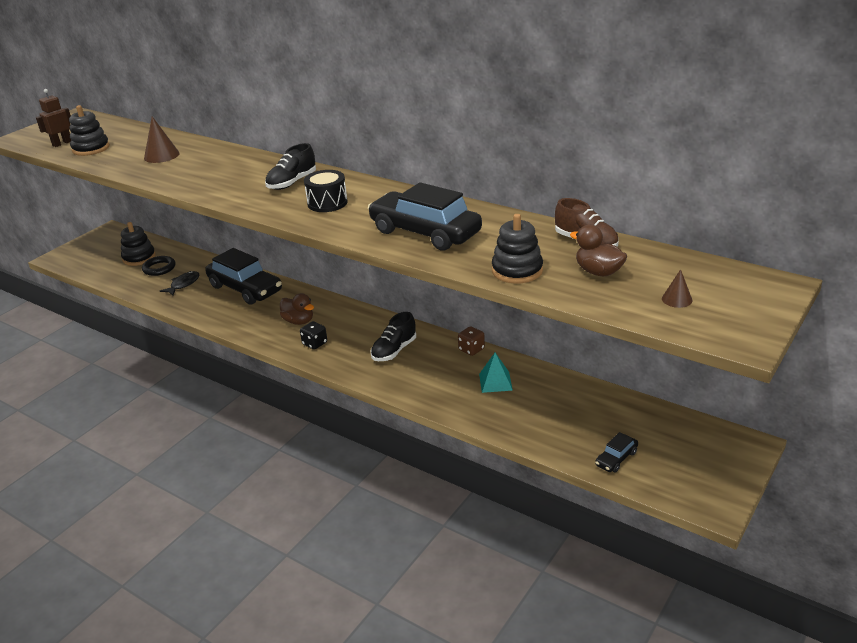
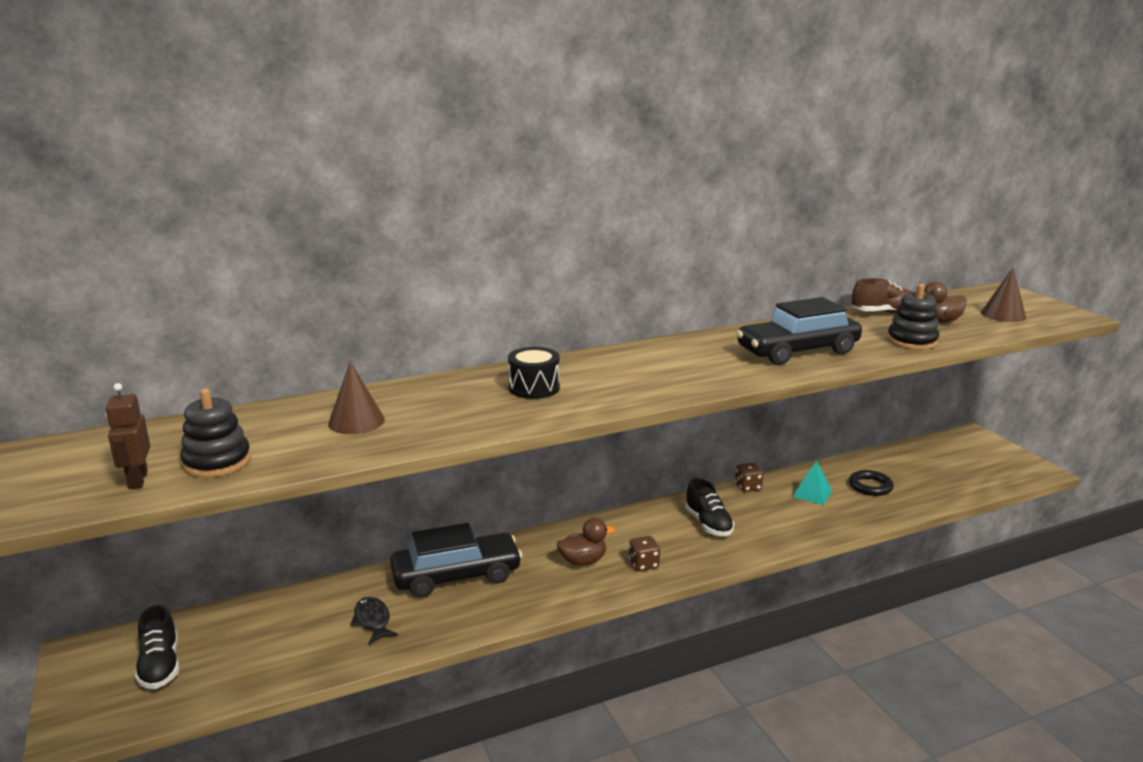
camera: 60 degrees left, 10 degrees down
(139, 258) = (227, 642): black stacking toy -> none
(159, 268) = (292, 631): black ring -> black ring (870, 486)
(292, 183) = (587, 374): black shoe -> black shoe (160, 666)
(315, 344) = (643, 564): black dice -> brown dice
(327, 203) = (669, 371): black drum -> black drum (534, 388)
(616, 458) = (961, 483): black car -> none
(677, 299) = (1003, 314): brown cone -> brown cone, size x1.72

